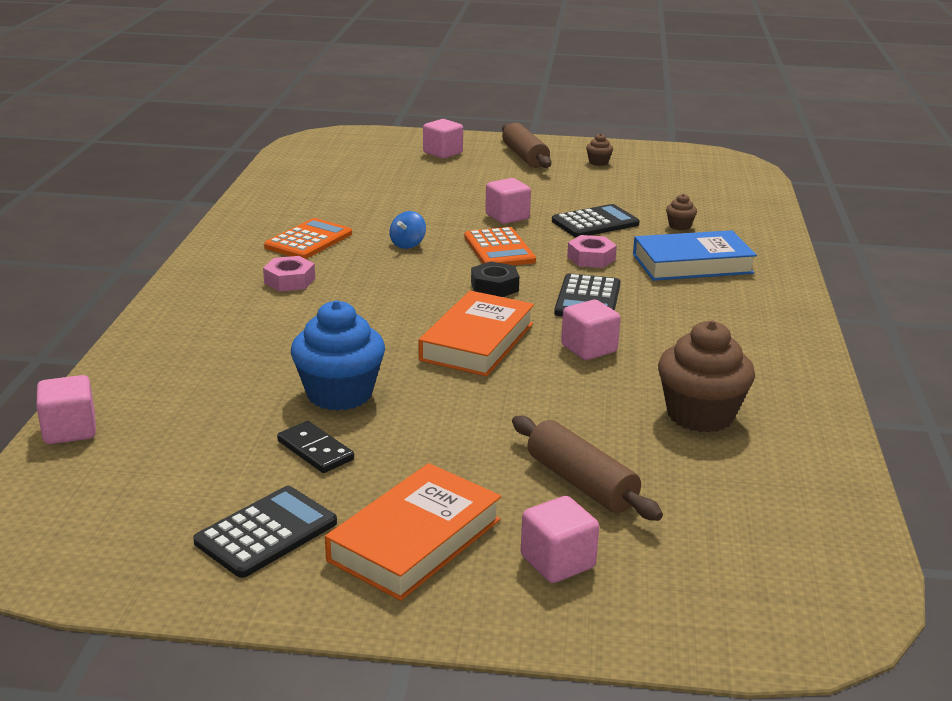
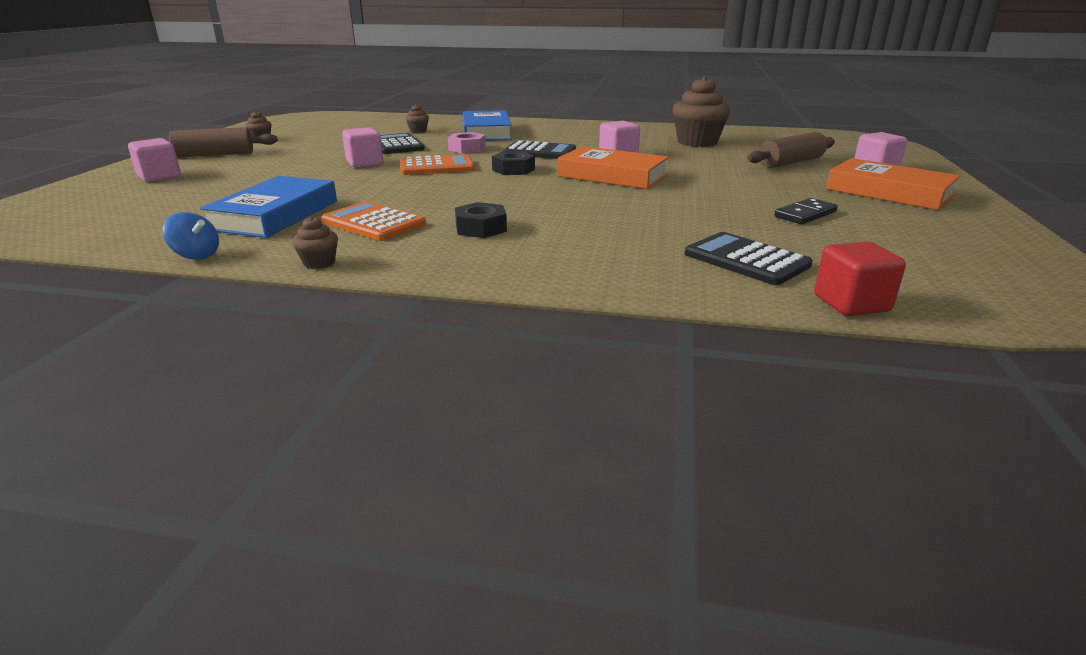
camera: 85 degrees left, 0 degrees up
(70, 430) = (851, 303): pink cube -> red cube
(221, 234) = (319, 263): none -> brown cupcake
(266, 532) = (927, 225): black calculator -> black calculator (746, 260)
(289, 281) = (481, 228): pink nut -> black nut
(332, 206) = (275, 215): none -> blue book
(339, 394) = (713, 209): blue cupcake -> none
(408, 244) = (409, 190): blue spinning top -> blue spinning top (196, 255)

